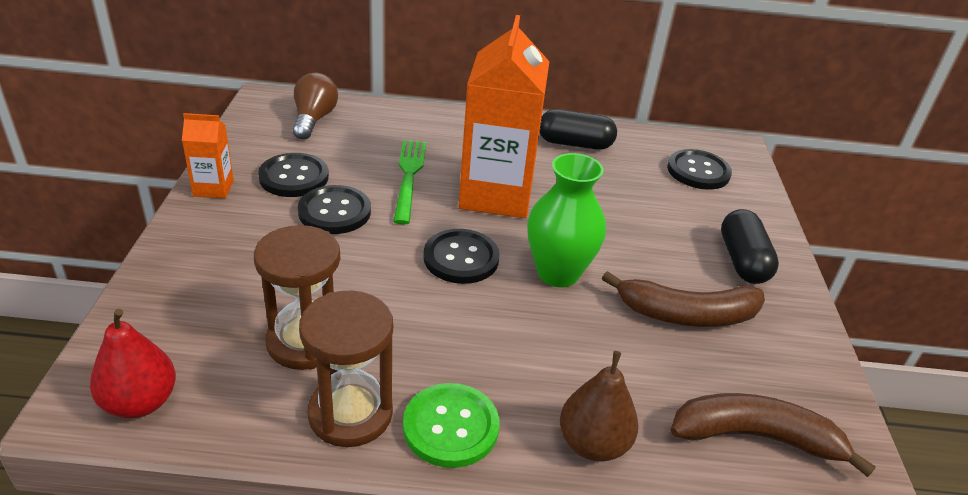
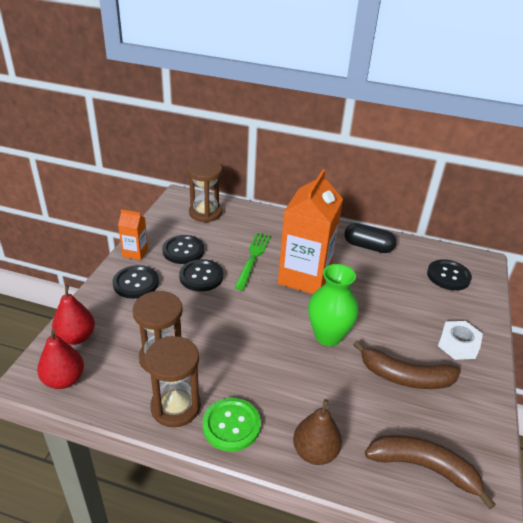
camera: 15 degrees right, 0 degrees up
(144, 330) = (76, 337): none -> red pear
(313, 119) = (205, 213): brown light bulb -> brown hourglass
(461, 258) = (269, 317): black button -> black button (136, 283)
(742, 261) = (458, 345): black capsule -> white nut

